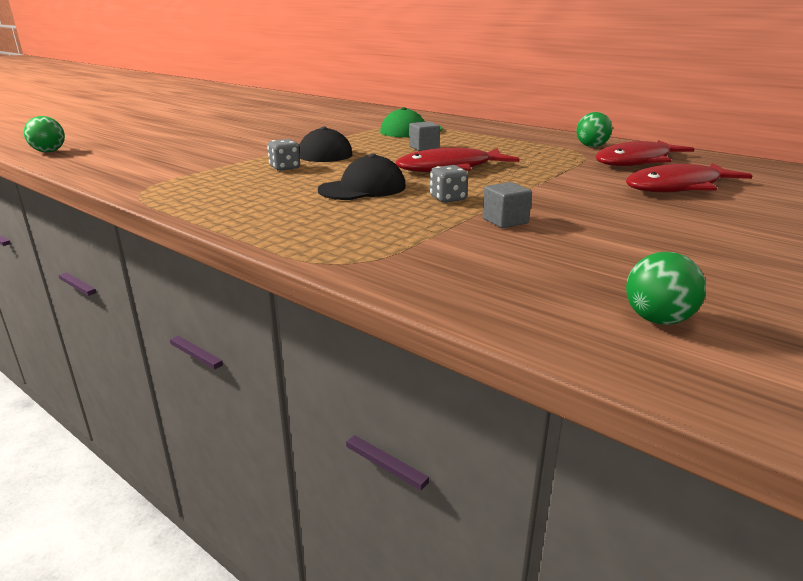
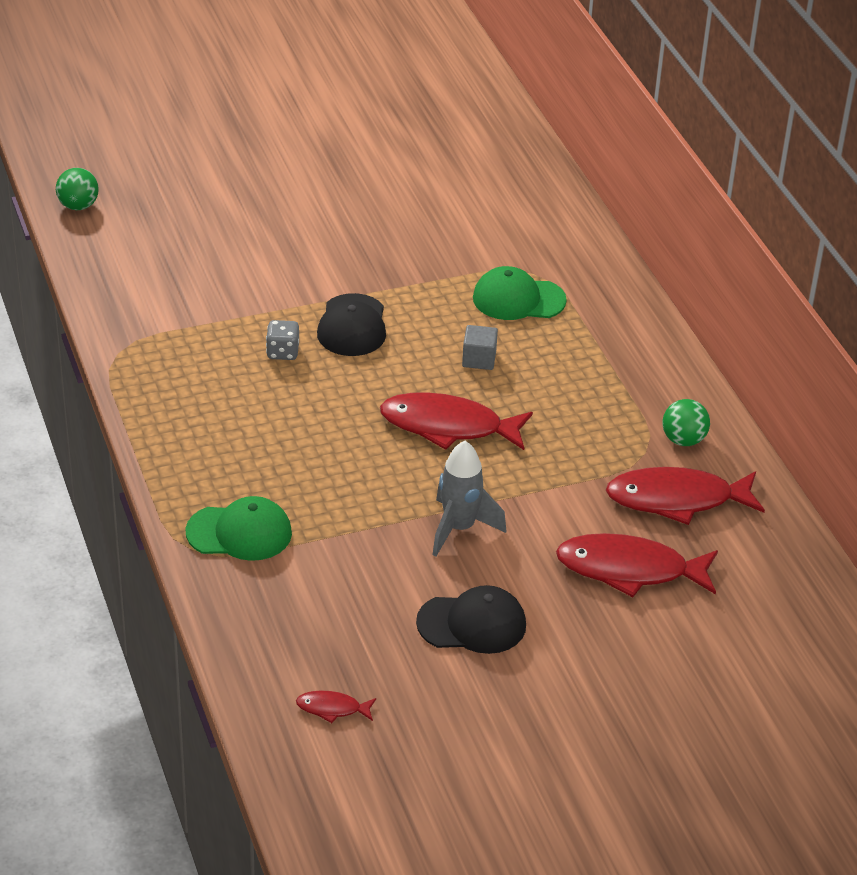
camera: 30 degrees right, 15 degrees up
(363, 188) = (317, 434): black cap -> black cap (472, 624)
(372, 243) = (239, 533): none -> green cap
(448, 199) = (374, 490): grey dice -> none
(505, 221) = (380, 550): grey cube -> none
(540, 199) = (459, 528): none -> grey rocket
(658, 320) = (332, 708): green ball -> red fish

